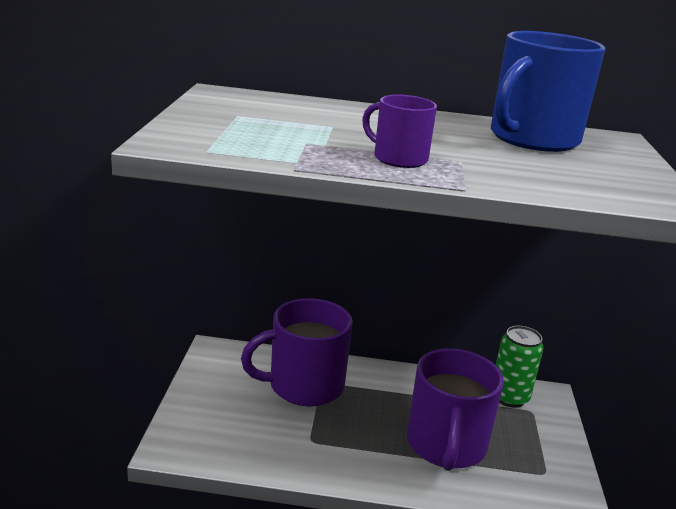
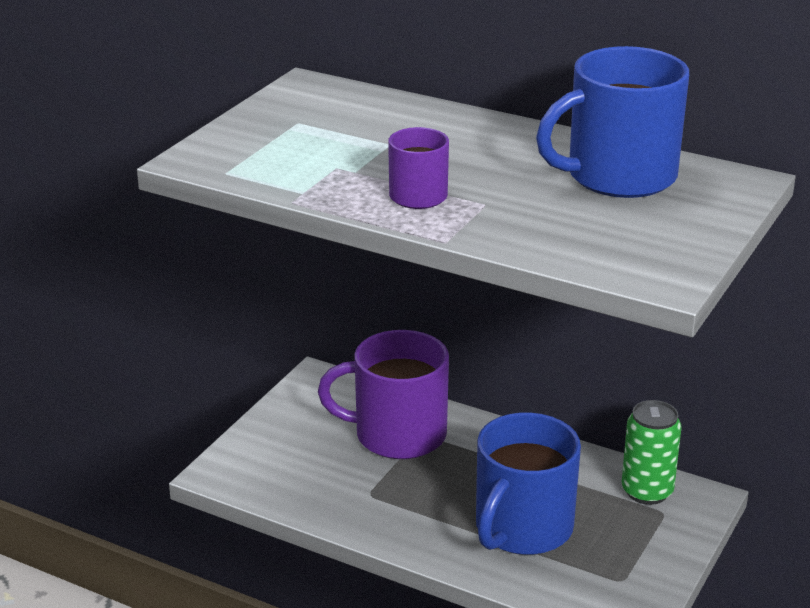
camera: 25 degrees right, 5 degrees up
(446, 445) = (522, 528): purple mug -> blue mug

